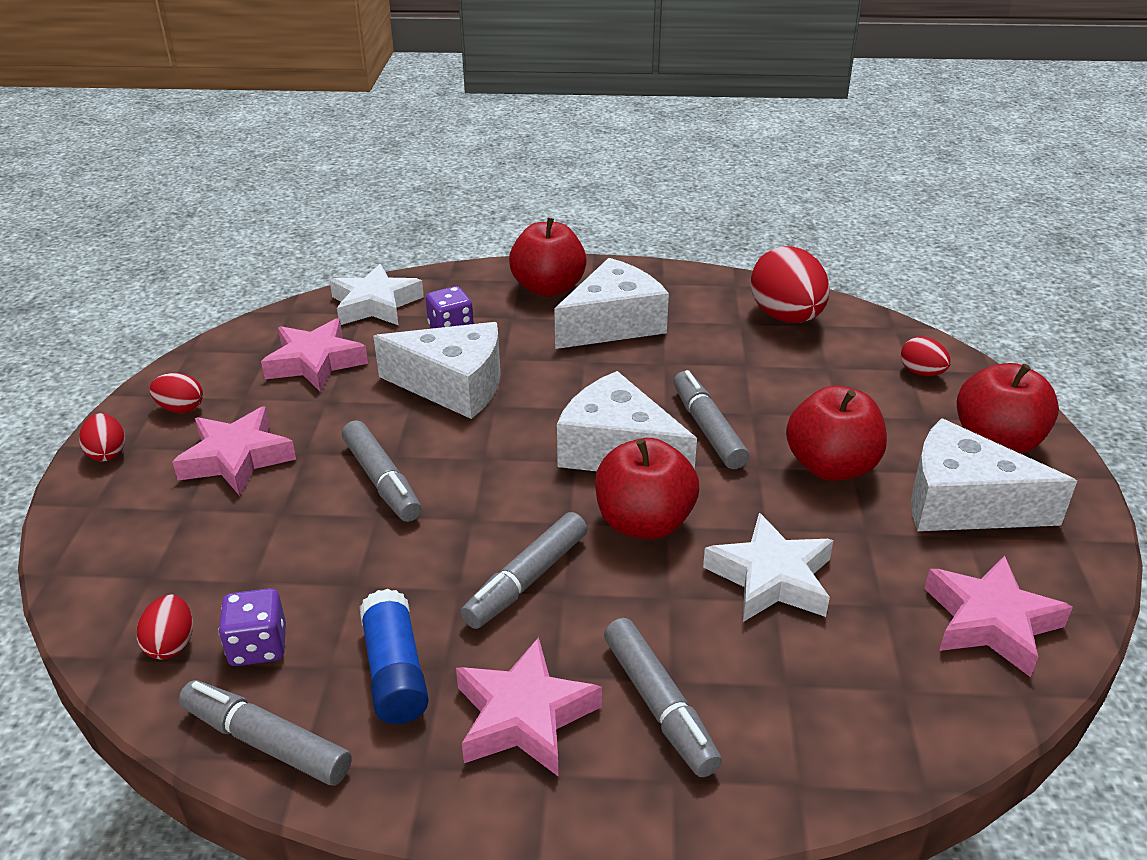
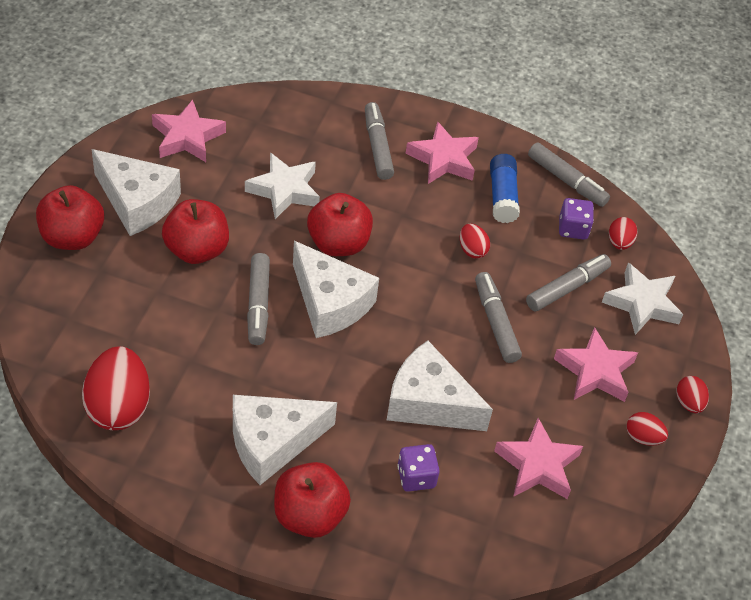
camera: 170 degrees left, 15 degrees up
(375, 304) = (479, 538): white star -> white star (642, 303)
(526, 580) = (421, 227): grey marker -> grey marker (567, 288)
(921, 373) = (64, 311): red egg -> red egg (472, 250)

